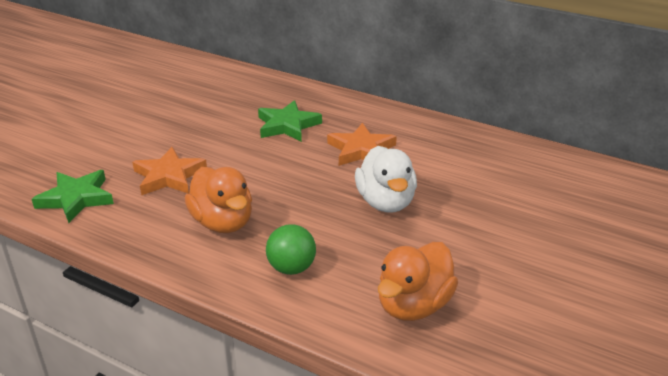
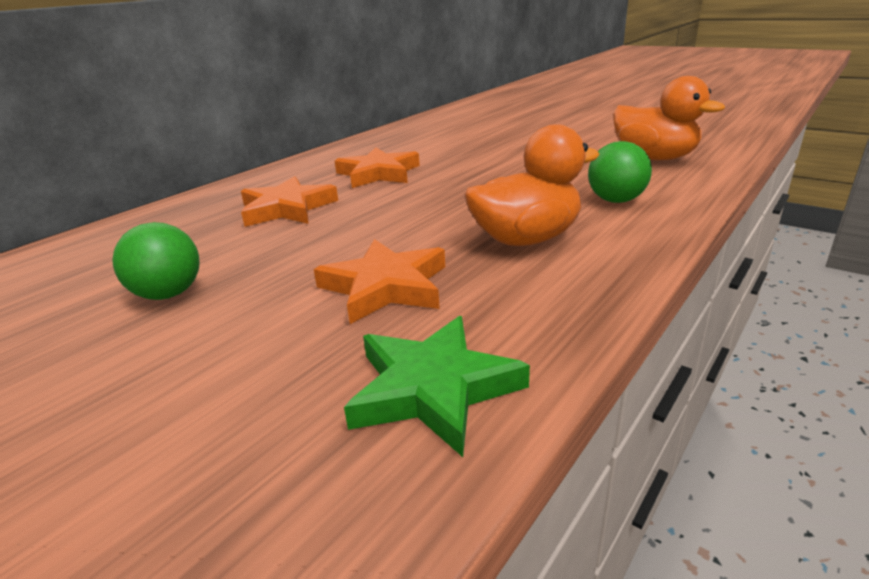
camera: 80 degrees left, 5 degrees down
(176, 117) = (169, 294): none -> green ball
(287, 125) = (287, 208): green star -> orange star
(385, 202) = (488, 165): white duck -> none

